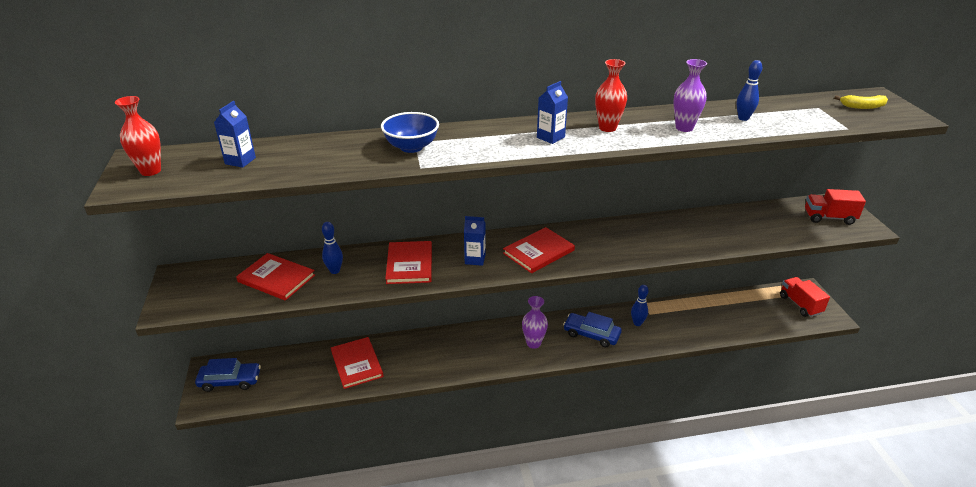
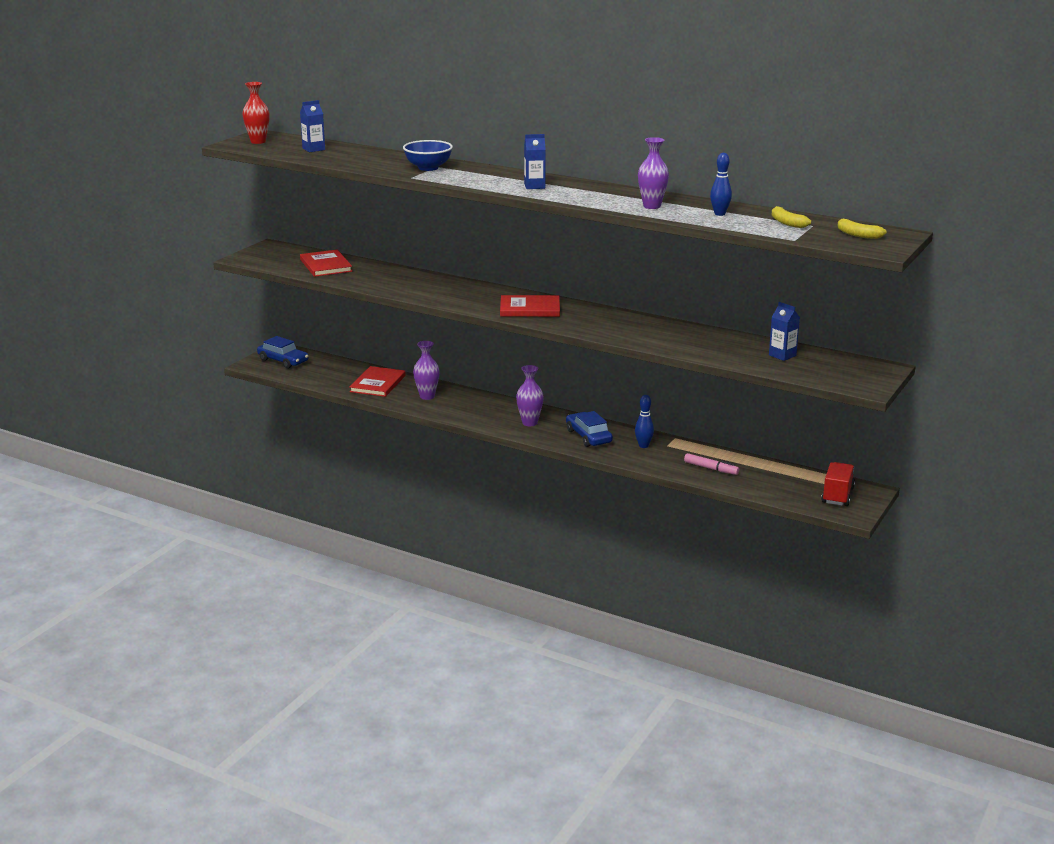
camera: 40 degrees right, 10 degrees down
(335, 271) = (368, 273): blue bowling pin -> none
(409, 264) = (423, 286): red book -> none
(418, 357) = (427, 396): none -> purple vase
(475, 259) = (474, 297): blue carton -> blue carton (782, 355)
(607, 128) = (591, 192): red vase -> none
(705, 322) = (711, 468): none -> pink marker
(800, 111) = (787, 223): none -> yellow banana
(829, 218) = (844, 371): red truck -> none

